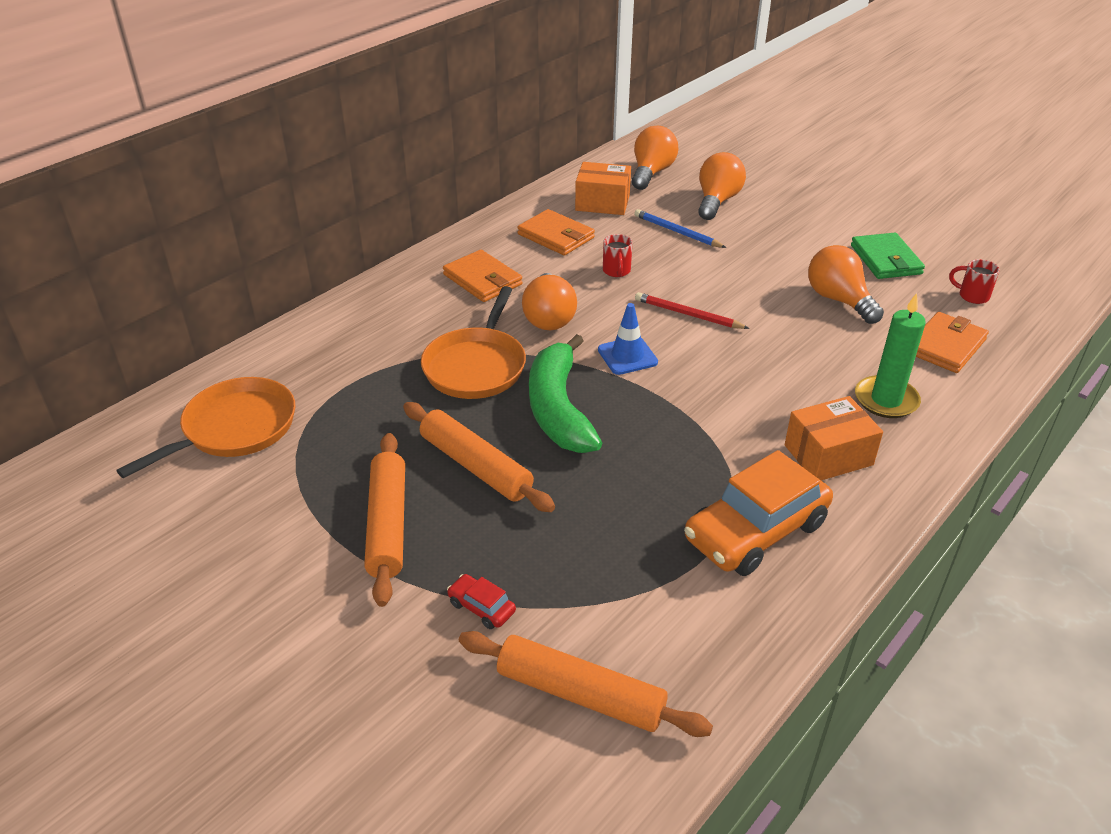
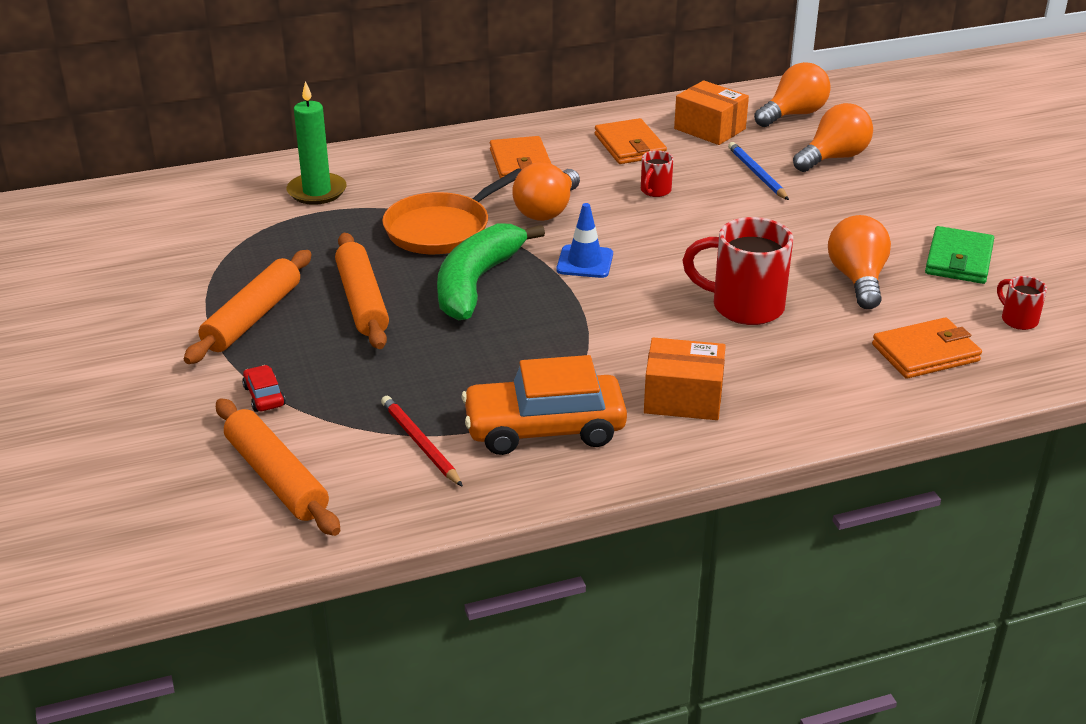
camera: 30 degrees right, 5 degrees down
(235, 428) = (208, 215): orange pan -> none
(688, 314) = (683, 246): red pencil -> red pencil (420, 443)
(786, 353) = (744, 307): none -> red mug
(886, 400) = (798, 376): green candle -> green candle (317, 191)

